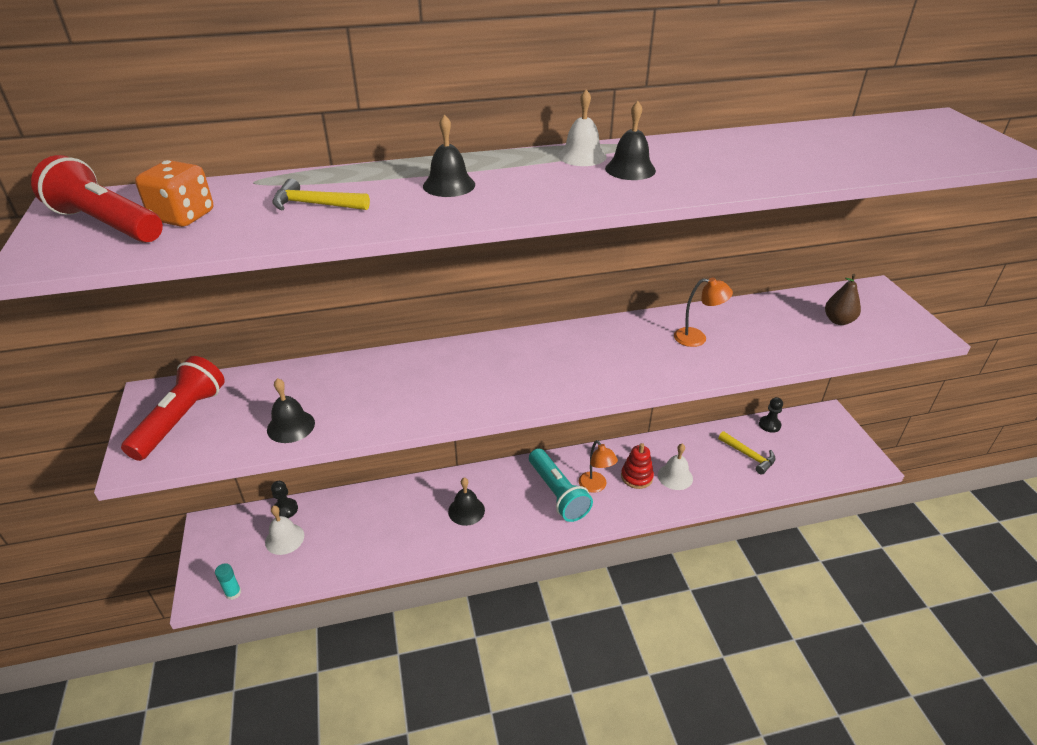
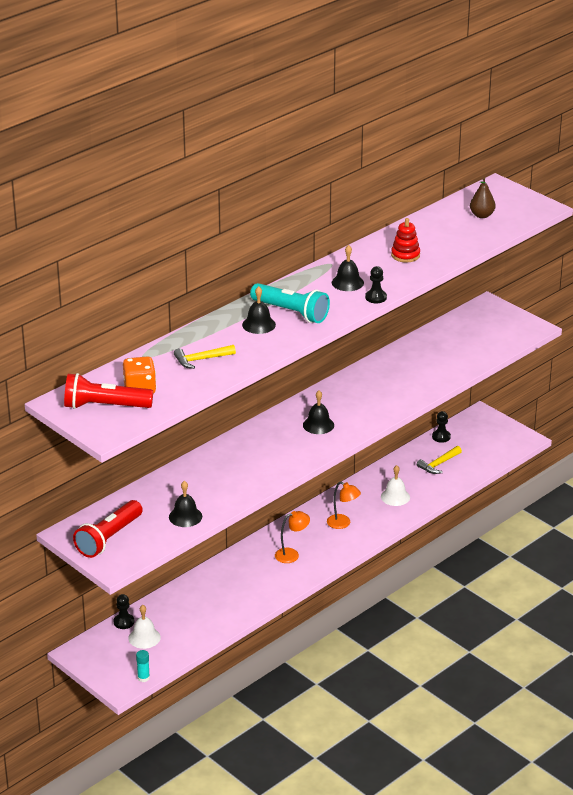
camera: 30 degrees left, 5 degrees down
(181, 420) = (109, 538): red flashlight -> red flashlight turned 135 degrees counterclockwise
(466, 510) = (262, 572): black bell -> black bell (318, 425)
(557, 493) = (319, 538): turquoise flashlight -> turquoise flashlight (291, 312)
(582, 156) = (311, 280): white bell -> none
(636, 477) = (368, 507): red stacking toy -> red stacking toy (405, 255)
(653, 195) = (376, 297): none -> black pawn
(697, 338) = (392, 378): orange lamp -> orange lamp (292, 554)
(749, 456) = (439, 464): yellow hammer -> yellow hammer turned 120 degrees clockwise
(838, 321) = (474, 336): brown pear -> brown pear (482, 215)

